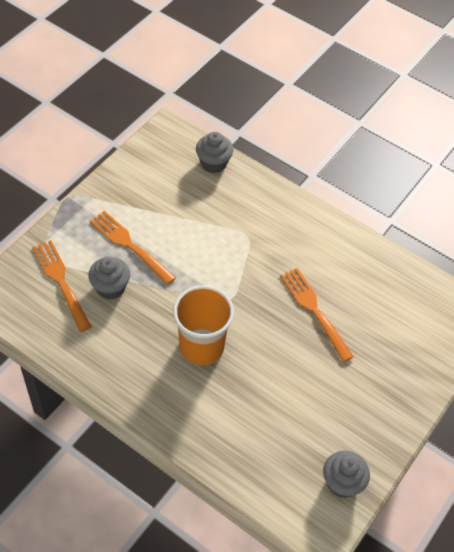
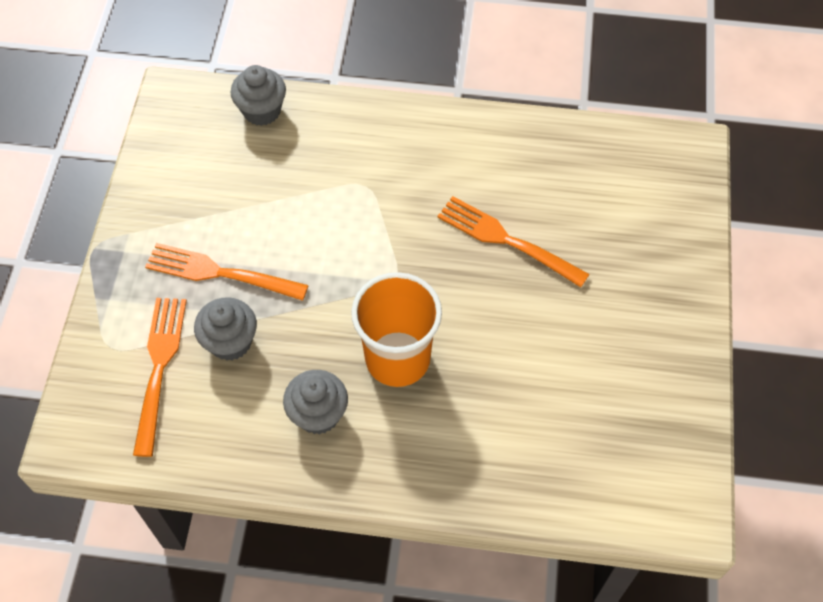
camera: 25 degrees left, 5 degrees up
(61, 282) = (159, 369): orange fork -> orange fork turned 60 degrees clockwise
(342, 482) = (672, 438): grey cupcake -> grey cupcake (318, 414)

